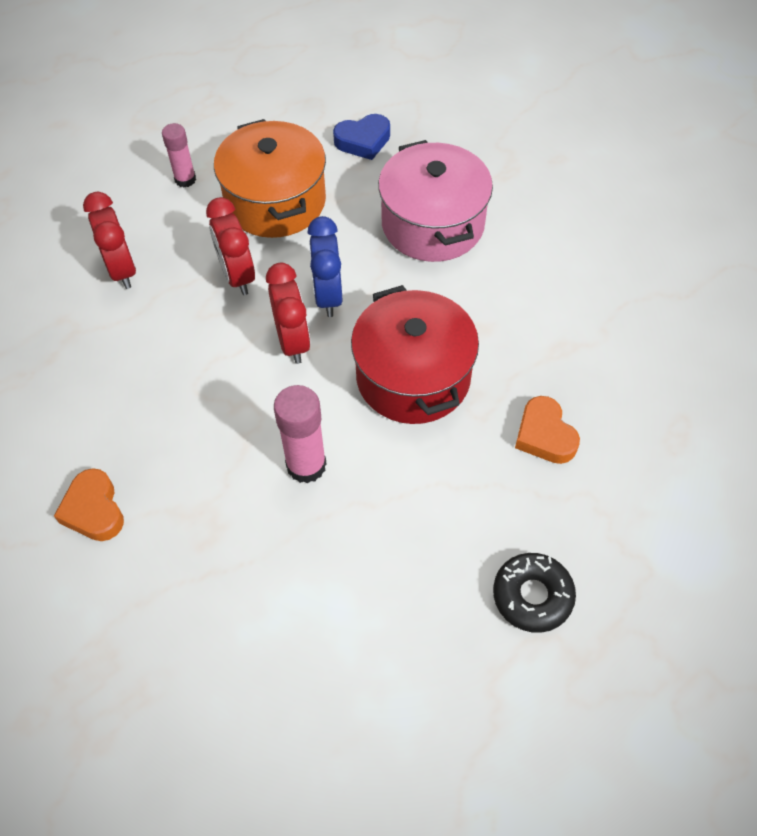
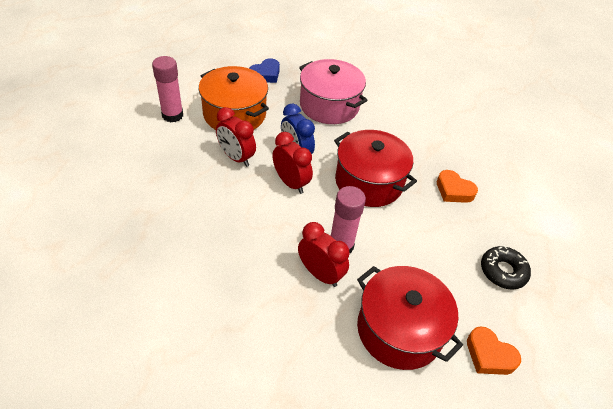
camera: 30 degrees left, 10 degrees down
(94, 510) = (226, 316): orange heart -> orange heart (489, 355)
(122, 269) = (161, 172): red clock -> red clock (320, 274)
(185, 179) = (172, 115): pink glue stick -> pink glue stick, size x1.55
(311, 621) = (399, 330): none -> red pot

